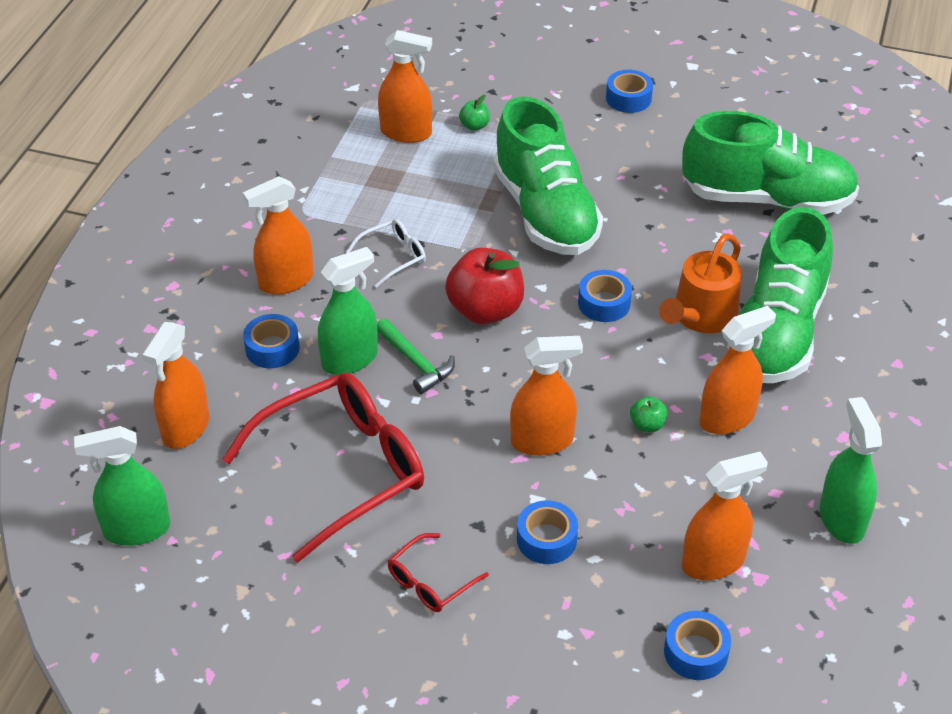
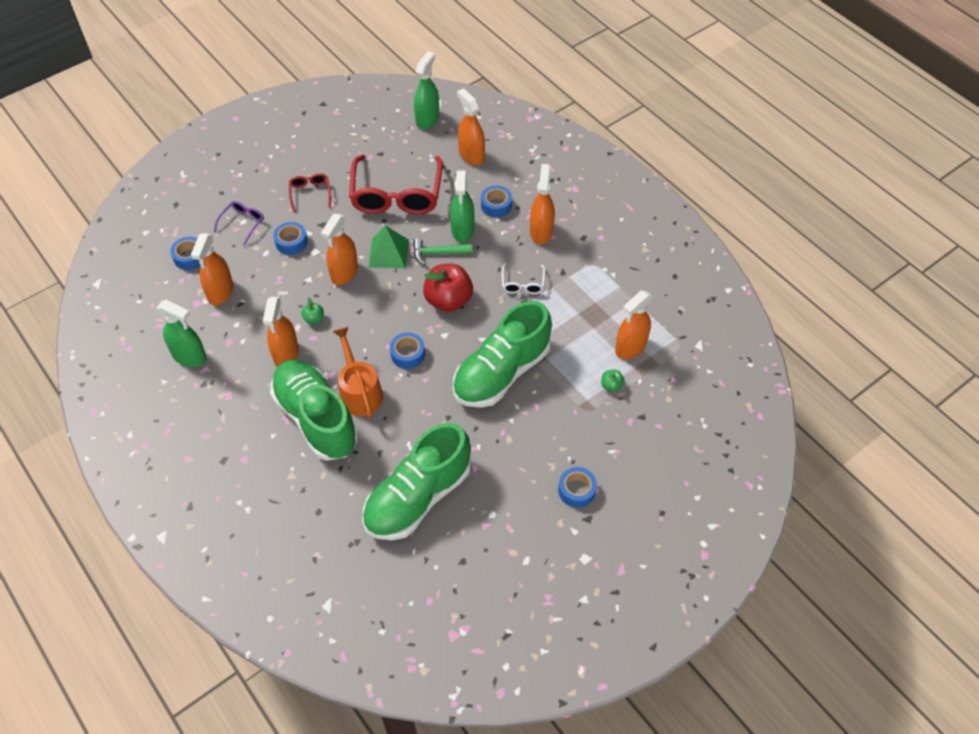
camera: 125 degrees right, 10 degrees up
(463, 414) = (388, 253): none -> green pyramid
(545, 213) = (501, 373): green shoe -> green shoe turned 60 degrees counterclockwise
(568, 631) = (243, 223): none -> purple glasses

